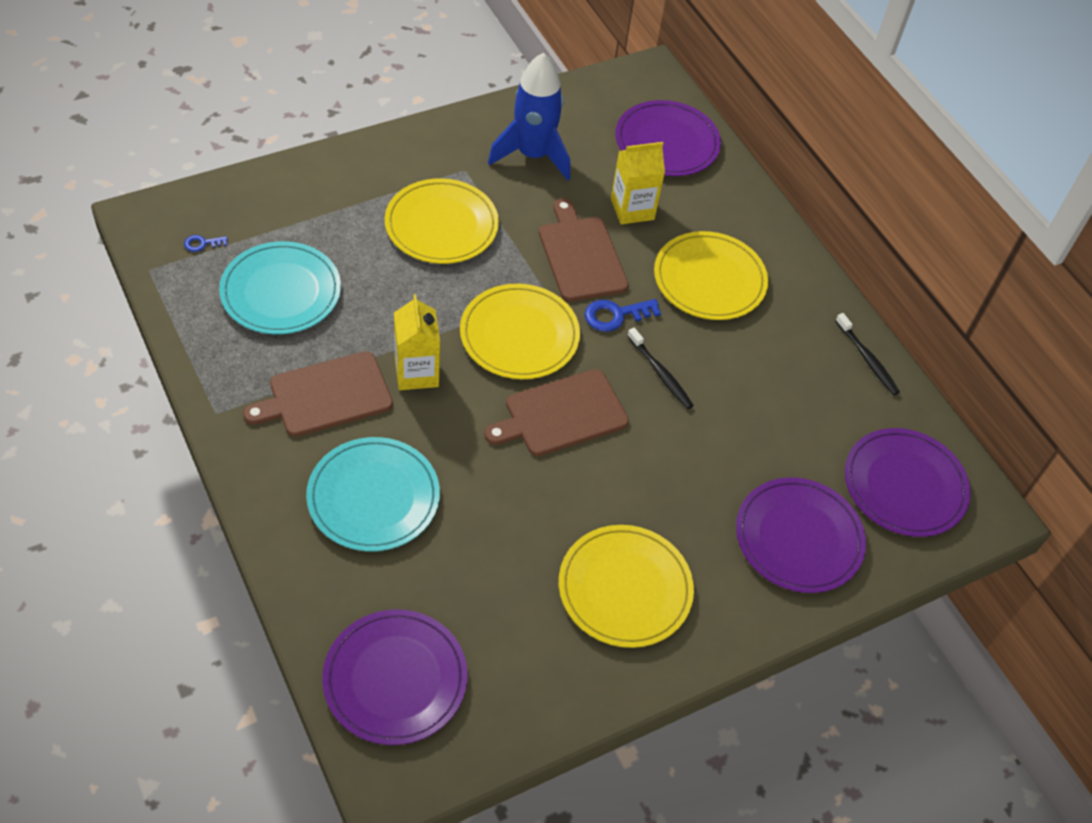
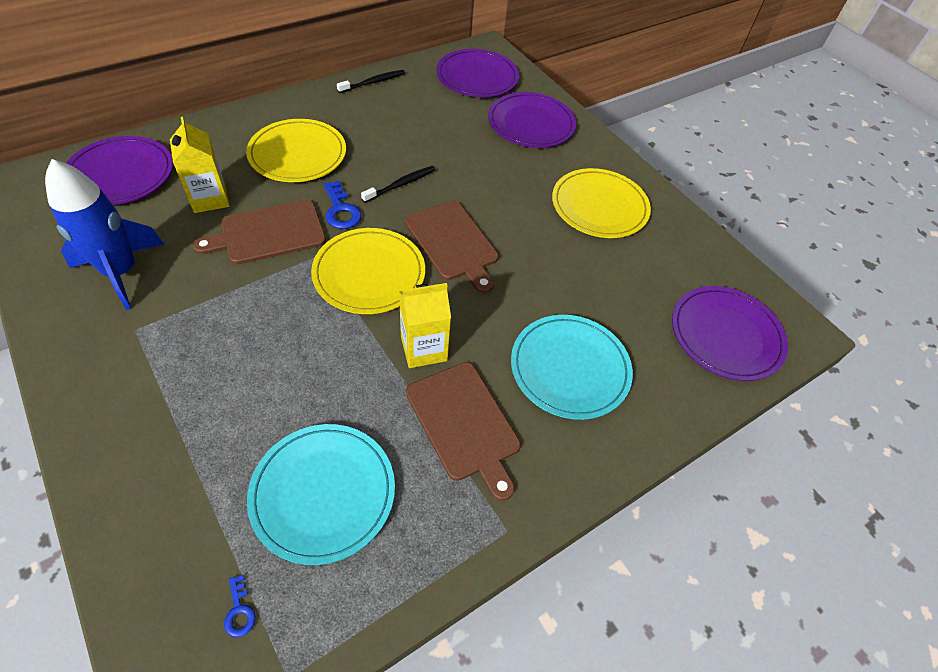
camera: 95 degrees left, 0 degrees up
(441, 225) = (221, 344): yellow plate -> none

